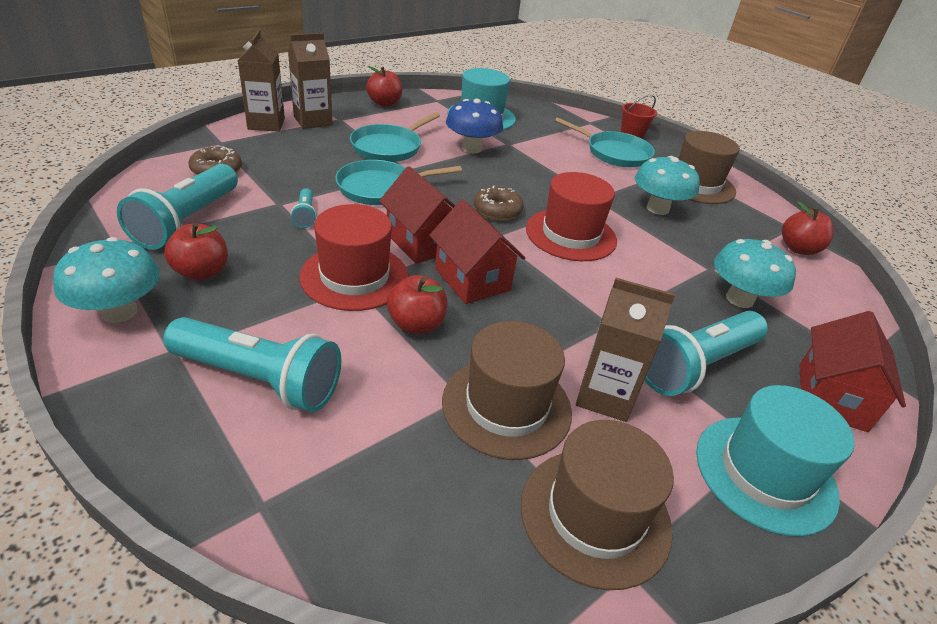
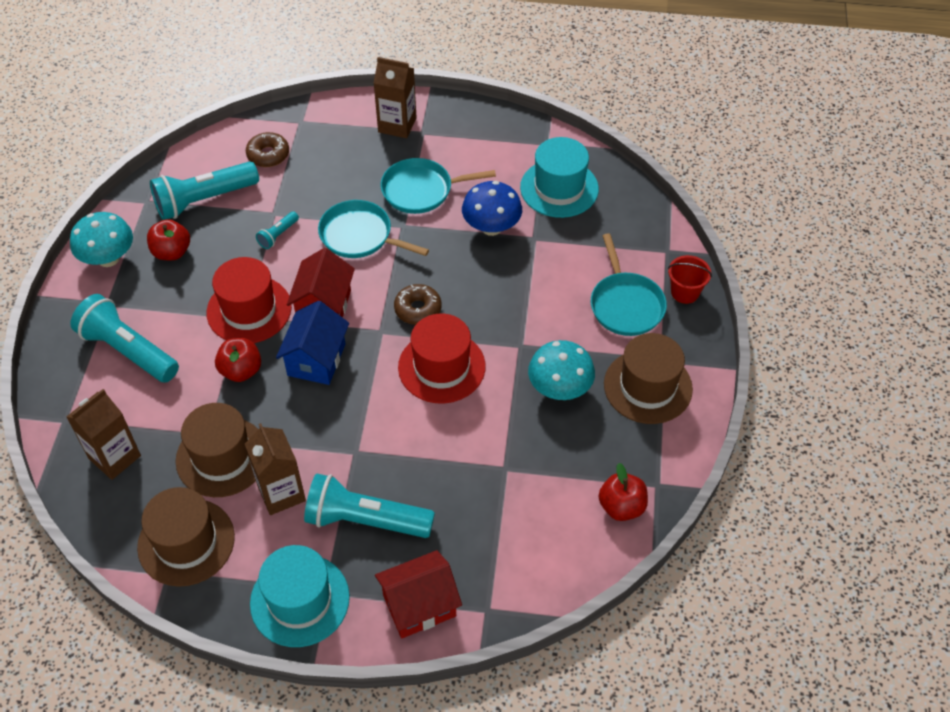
camera: 50 degrees right, 15 degrees up
(260, 379) = (128, 351): turquoise flashlight -> turquoise flashlight turned 150 degrees clockwise
(266, 124) = (356, 112): brown carton -> brown carton (114, 457)
(384, 103) = (488, 127): red apple -> none
(472, 279) = (316, 359): red house -> blue house
(739, 299) = (482, 505): turquoise mushroom -> none

